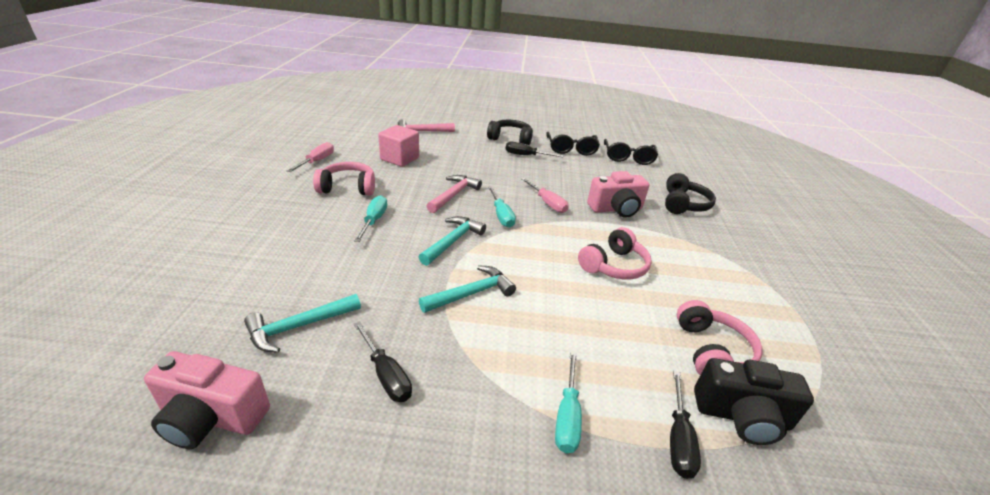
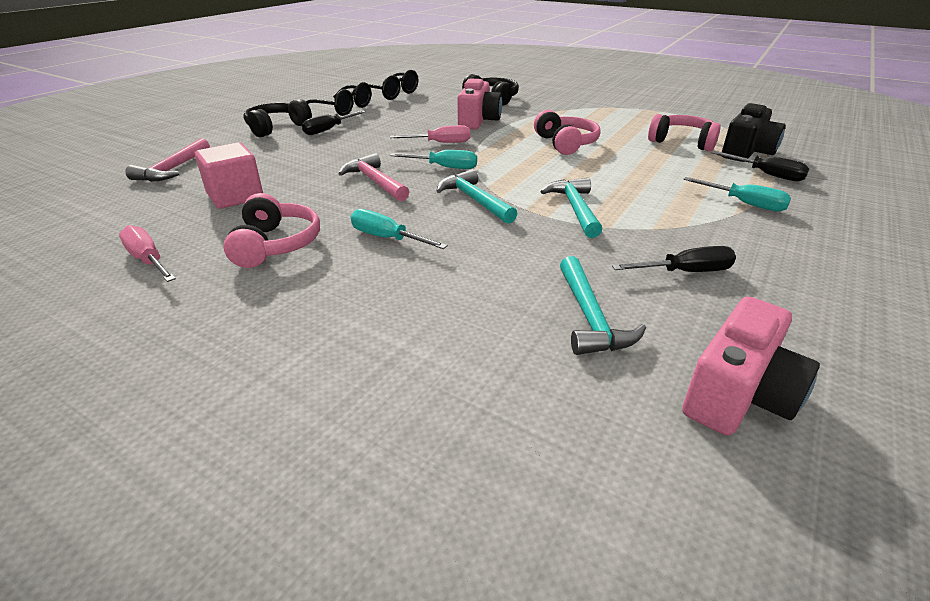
camera: 60 degrees left, 0 degrees up
(348, 188) = (275, 245): pink headphones -> pink headphones turned 150 degrees clockwise

